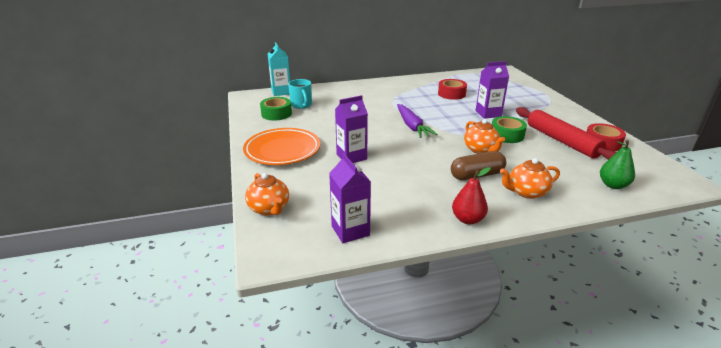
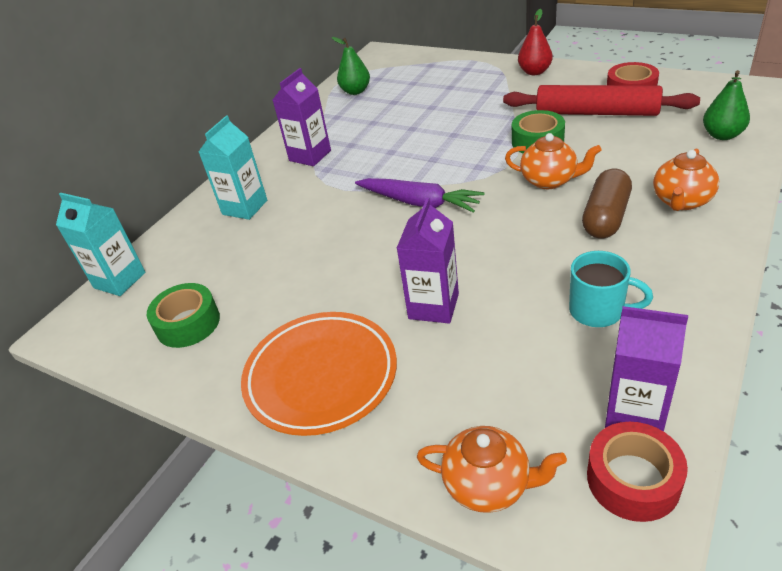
camera: 40 degrees left, 10 degrees up
(301, 105) = (202, 279): turquoise mug -> turquoise mug (598, 311)
(352, 93) = (245, 207): none -> turquoise carton
(451, 94) = (378, 123): red tape -> red tape (633, 480)
(465, 79) = (355, 91): none -> green pear
(467, 219) = (700, 282): red pear -> red pear (534, 72)
(488, 113) = (468, 125): purple carton -> purple carton (310, 156)

